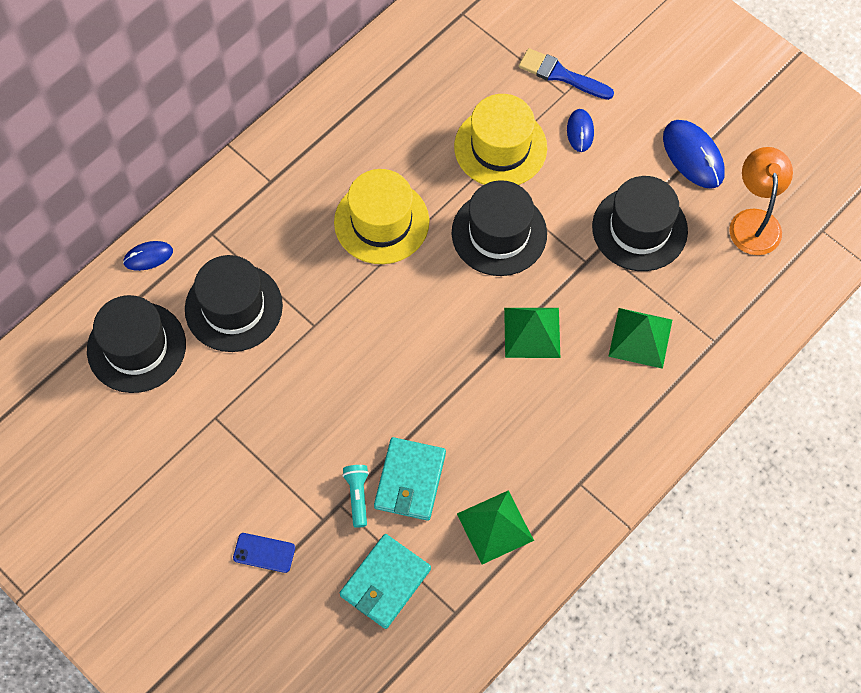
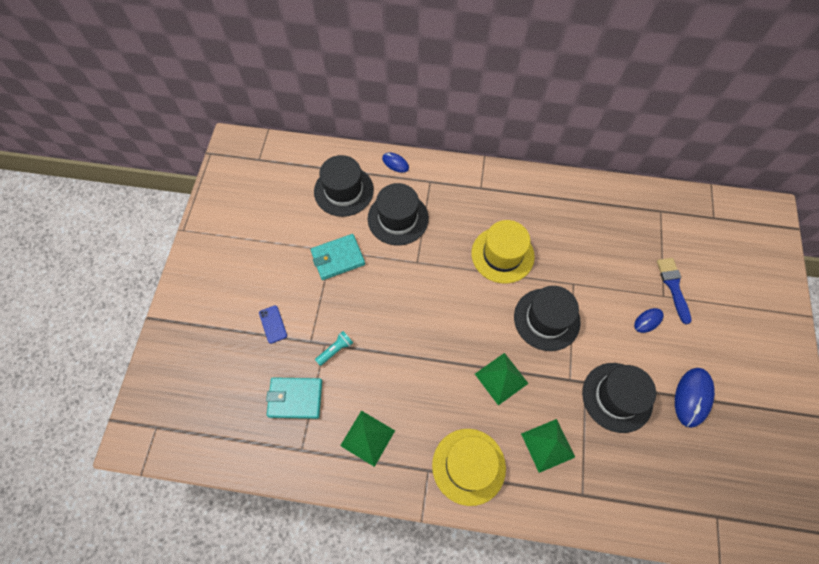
camera: 55 degrees right, 0 degrees up
(410, 480) = (363, 371): turquoise wallet -> turquoise wallet (338, 258)
(500, 147) = (599, 284): yellow hat -> yellow hat (468, 466)
(754, 221) = (683, 466): orange lamp -> none

